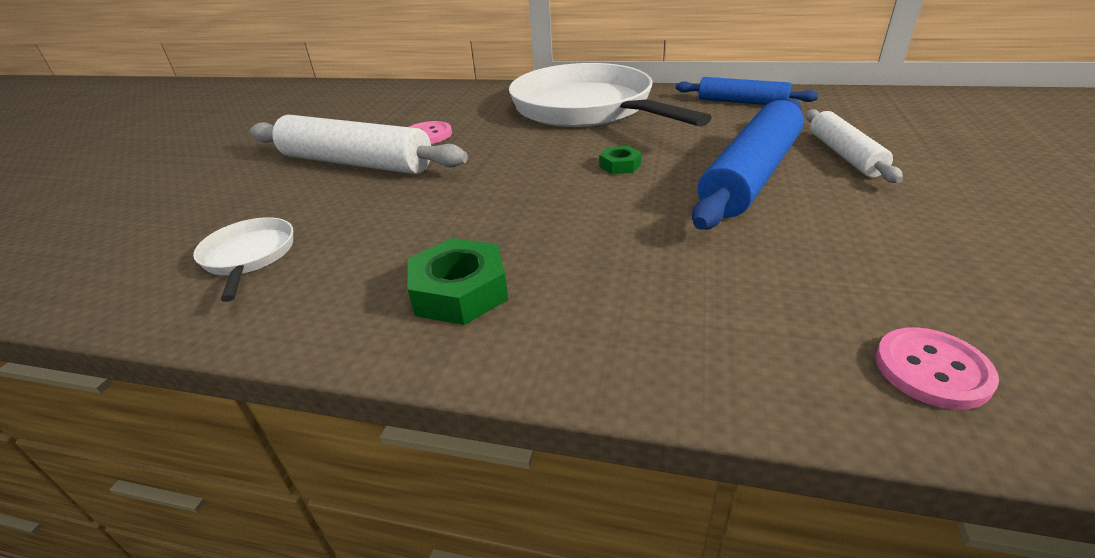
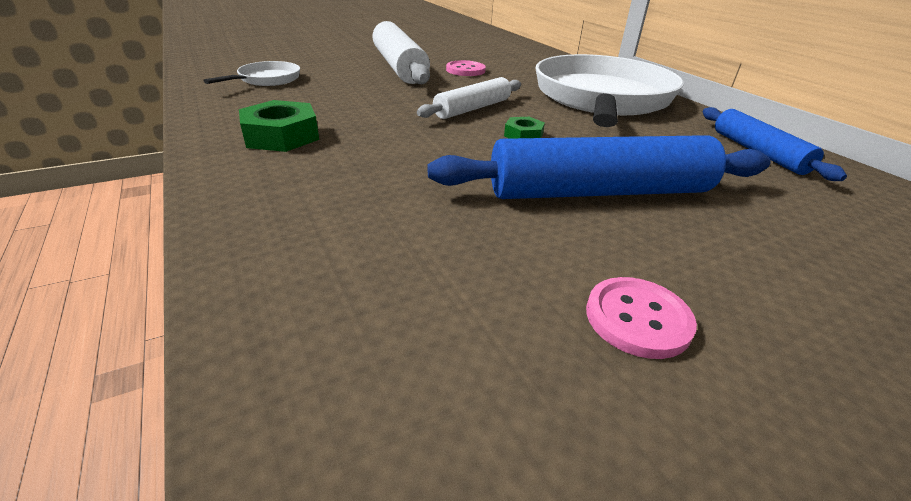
camera: 45 degrees right, 0 degrees up
(844, 155) = (743, 232): white rolling pin -> white rolling pin (472, 108)
(932, 370) = (340, 364): pink button -> pink button (637, 319)

